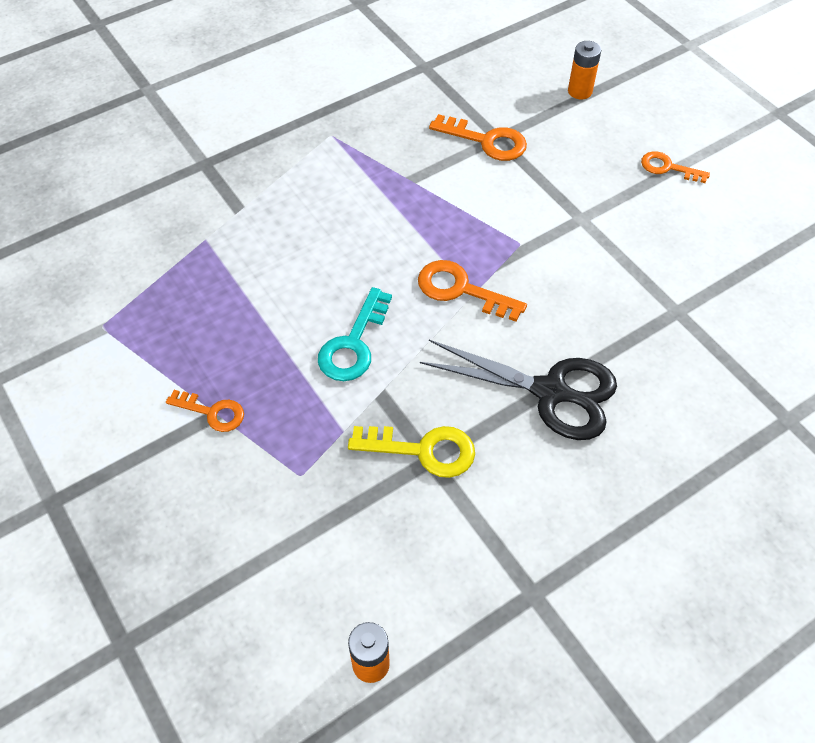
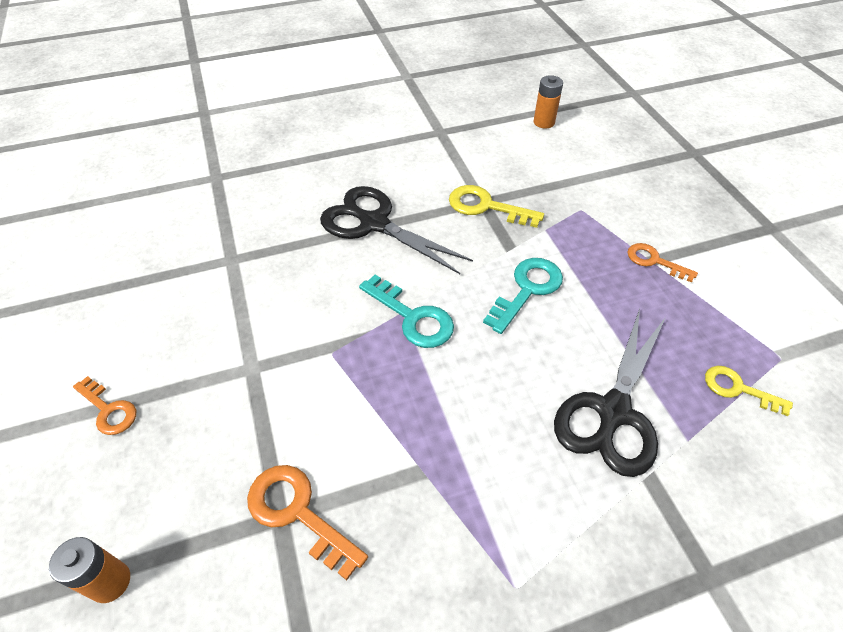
camera: 165 degrees left, 5 degrees down
(152, 287) = (738, 389): none -> yellow key
(265, 247) = (613, 412): none -> black scissors
(461, 290) = (412, 317): orange key -> turquoise key

